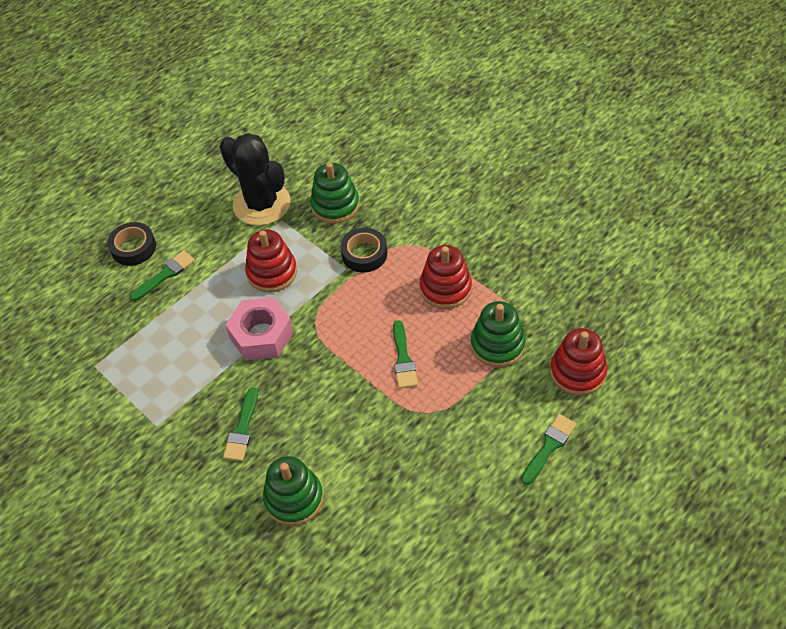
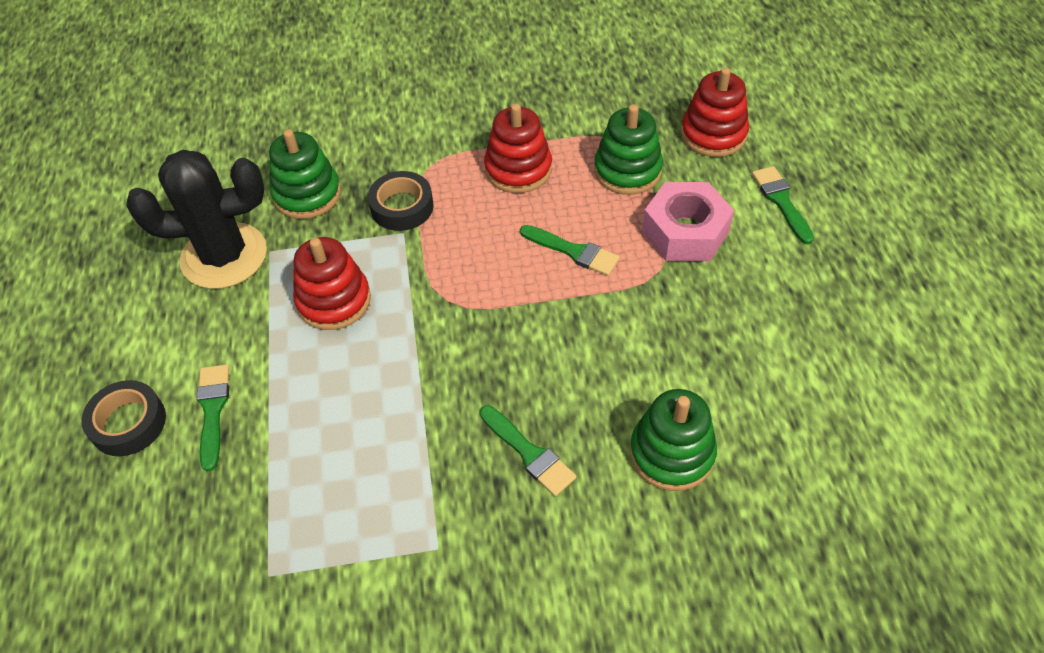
camera: 55 degrees left, 0 degrees up
(261, 335) = (413, 360): pink nut -> pink nut (685, 232)

